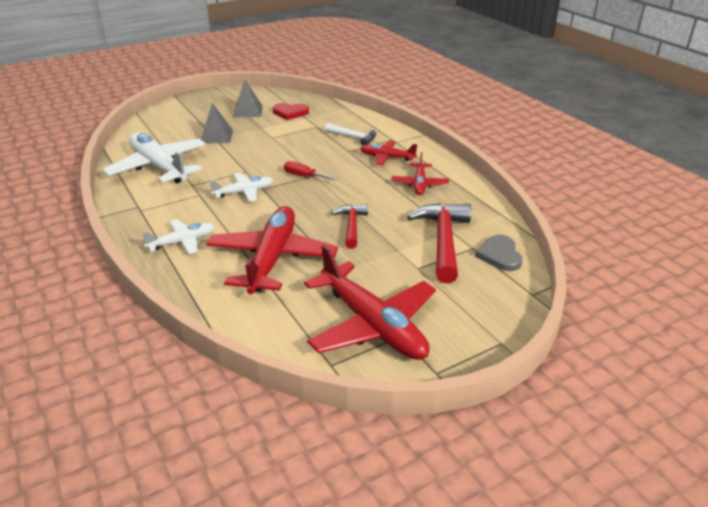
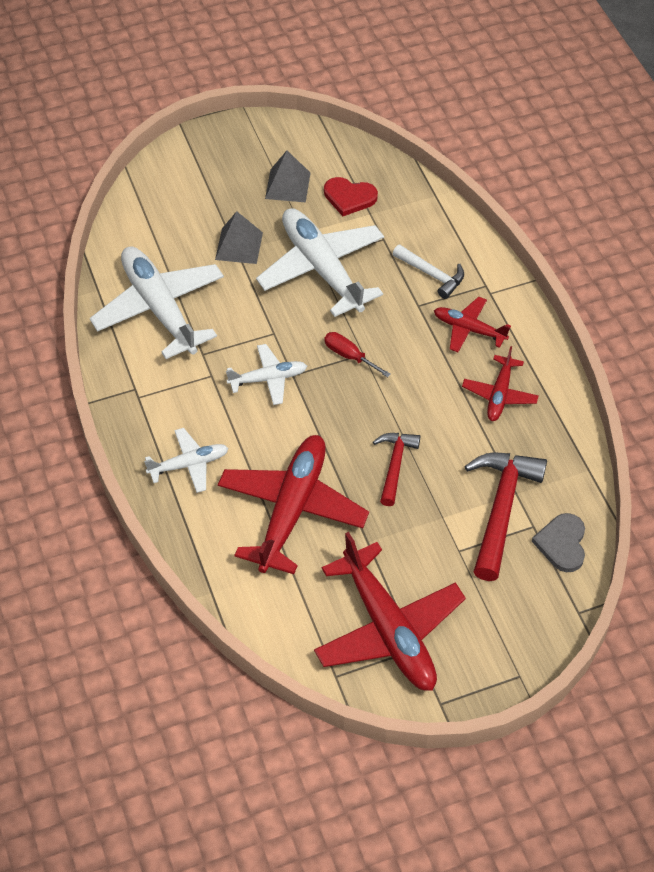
camera: 10 degrees right, 20 degrees up
(276, 141) = (322, 268): none -> white plane

